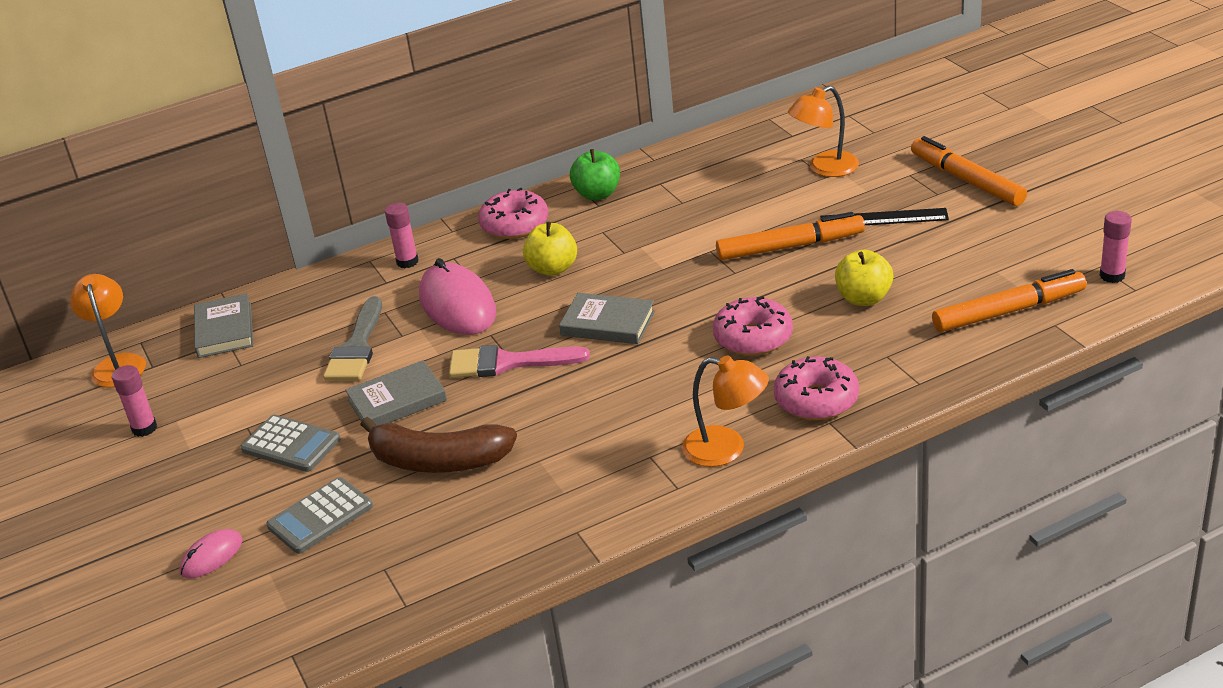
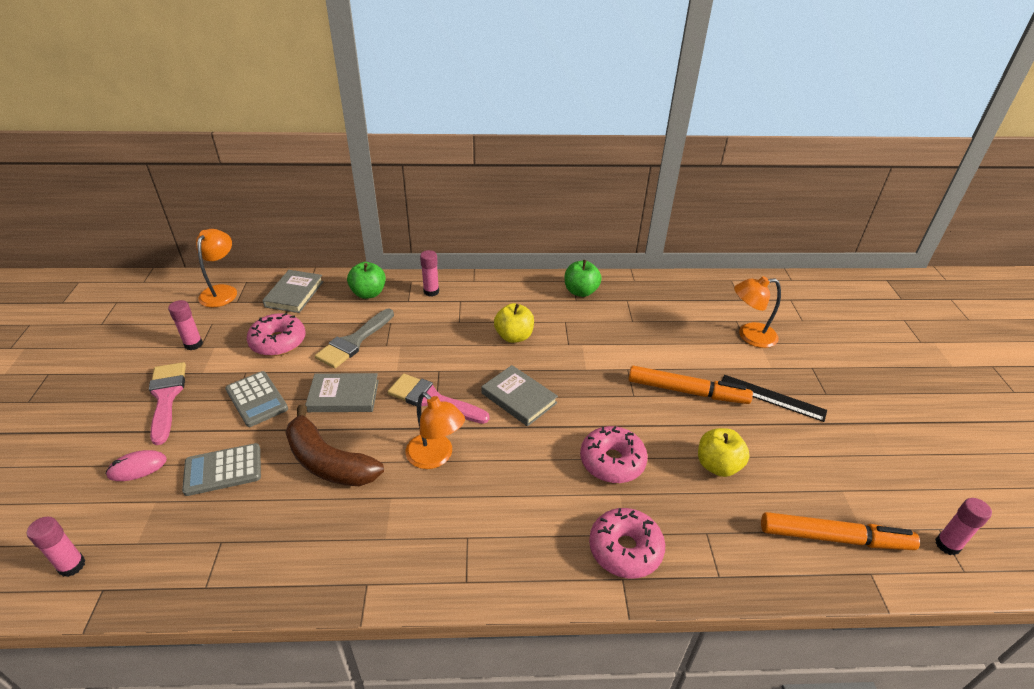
camera: 20 degrees right, 5 degrees up
(171, 487) = (166, 397): none -> pink brush
(233, 654) = (72, 565): none -> pink glue stick
(325, 293) = (368, 293): none -> green apple
(457, 305) = (436, 337): pink mouse -> none
(515, 225) = (514, 292): pink donut -> pink donut (278, 342)
(726, 449) = (527, 562): orange lamp -> orange lamp (435, 457)
(966, 180) = (856, 391): orange marker -> none

